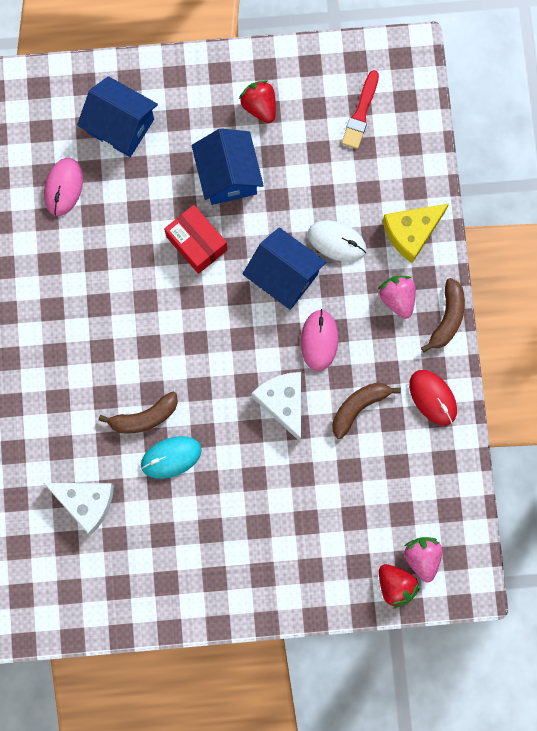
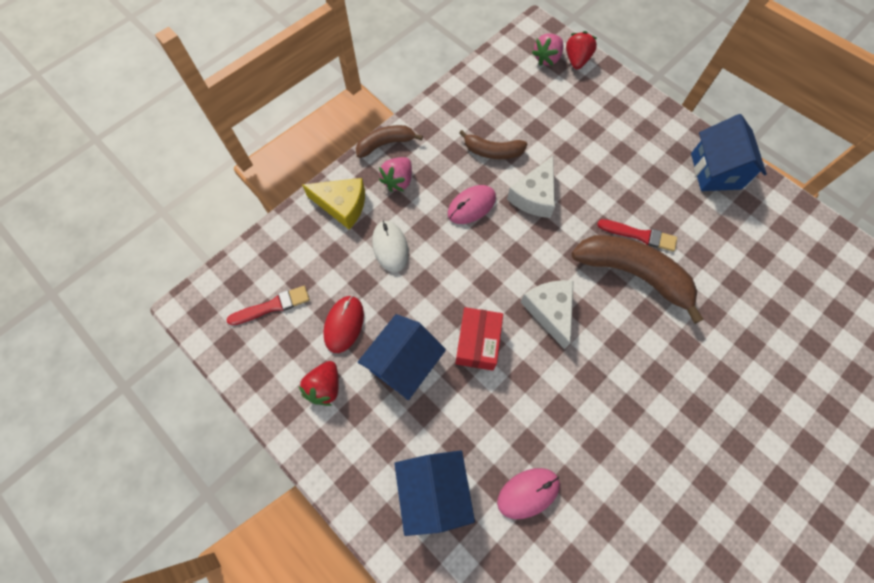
camera: 130 degrees left, 10 degrees down
(85, 503) = (725, 264): white cheese -> white cheese (550, 311)
(144, 417) = (633, 274): brown banana -> brown banana, size x1.79
(171, 457) = (639, 235): turquoise mouse -> red brush
(284, 276) = (447, 262): blue house -> blue house (715, 171)
(432, 397) = (446, 117): red mouse -> red mouse (344, 324)

